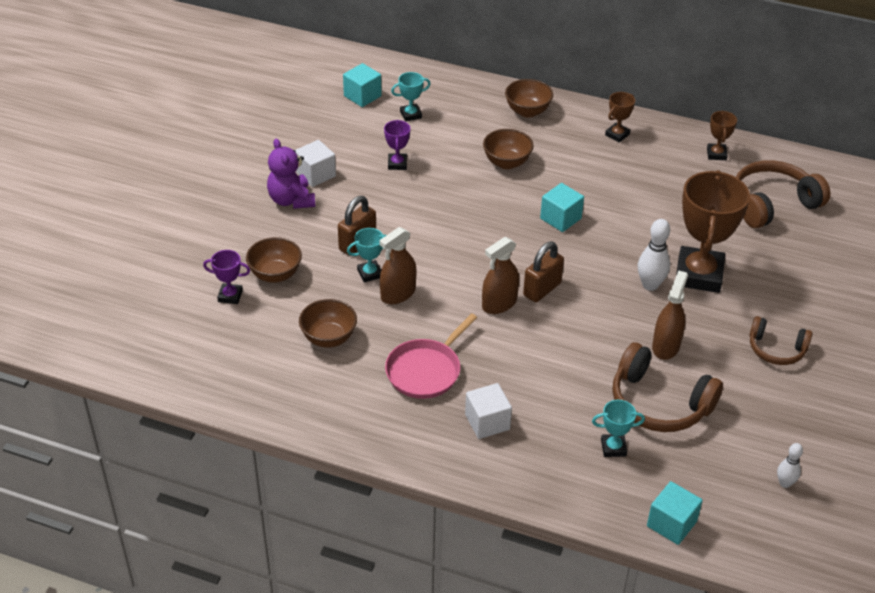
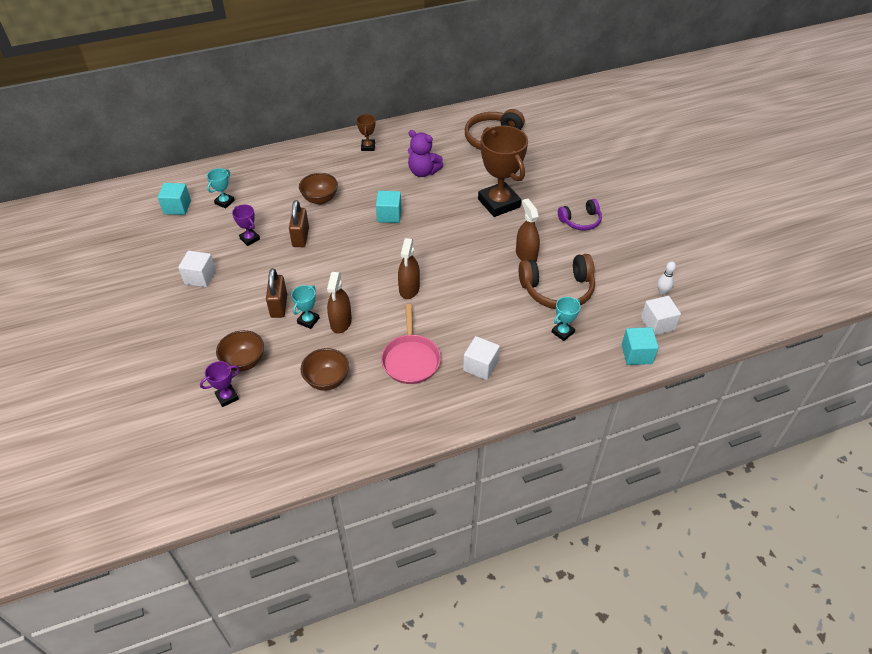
camera: 40 degrees left, 5 degrees up
(291, 200) = (201, 304): purple teddy bear -> purple teddy bear (423, 172)
(527, 111) = (299, 160): brown bowl -> none
(542, 289) = (424, 264): brown padlock -> brown padlock (301, 237)
(650, 285) = (480, 225): white bowling pin -> none
(716, 154) = (434, 129): brown trophy -> none
(735, 511) = (657, 324): none -> white cube
(776, 349) = (580, 221): brown headphones -> purple headphones

